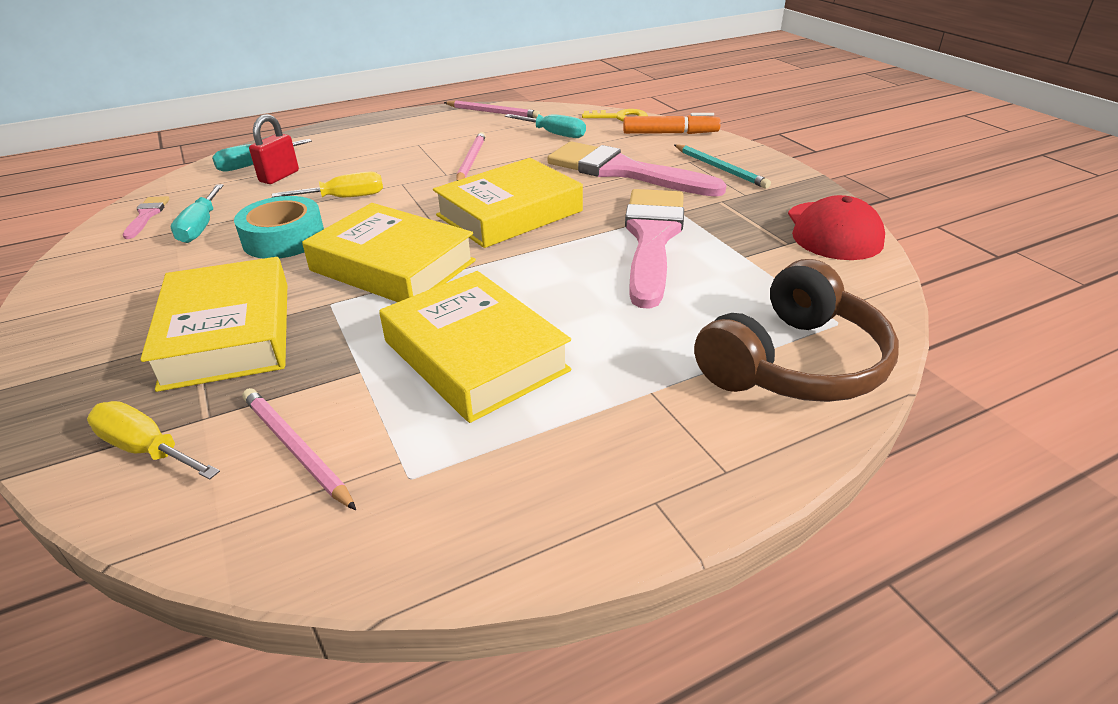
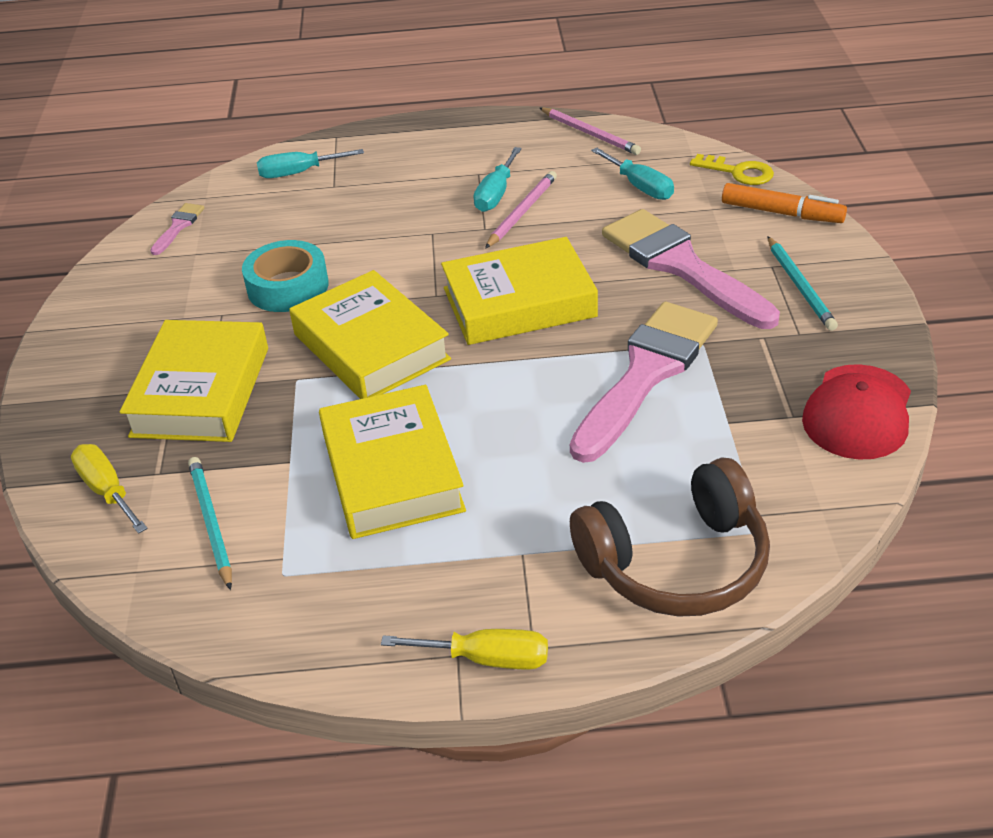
camera: 25 degrees right, 5 degrees up
(200, 227) = (220, 253): turquoise screwdriver -> turquoise screwdriver (496, 194)
(279, 176) = (316, 196): red padlock -> none
(295, 449) = (211, 523): pink pencil -> turquoise pencil
(344, 198) = (366, 242): yellow screwdriver -> yellow screwdriver (487, 658)

